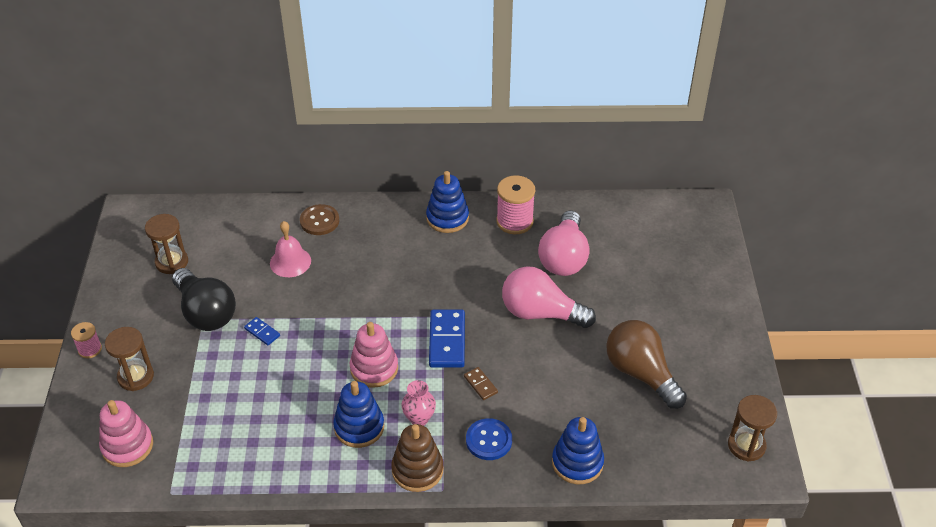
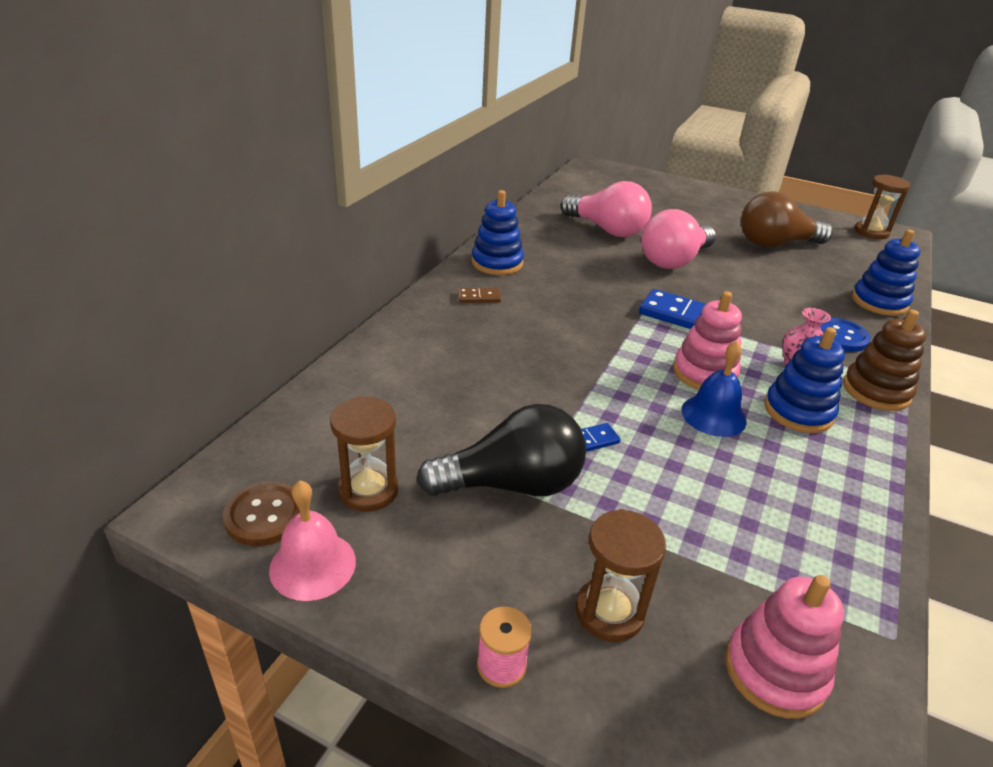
camera: 65 degrees left, 10 degrees down
(290, 262) = (472, 379): pink bell -> pink bell (313, 565)
(319, 221) = (418, 337): brown button -> brown button (265, 515)
(325, 383) = (713, 415): none -> blue bell
(480, 384) = (758, 318): brown domino -> brown domino (479, 297)
(514, 221) = (536, 235): pink spool -> none

